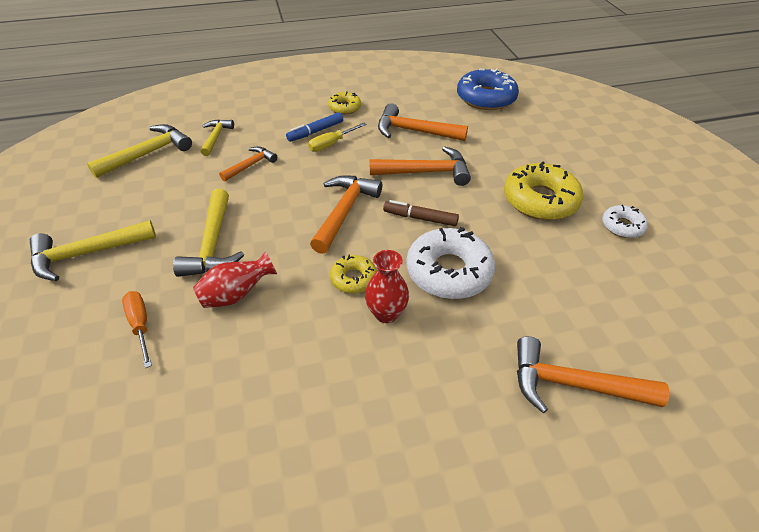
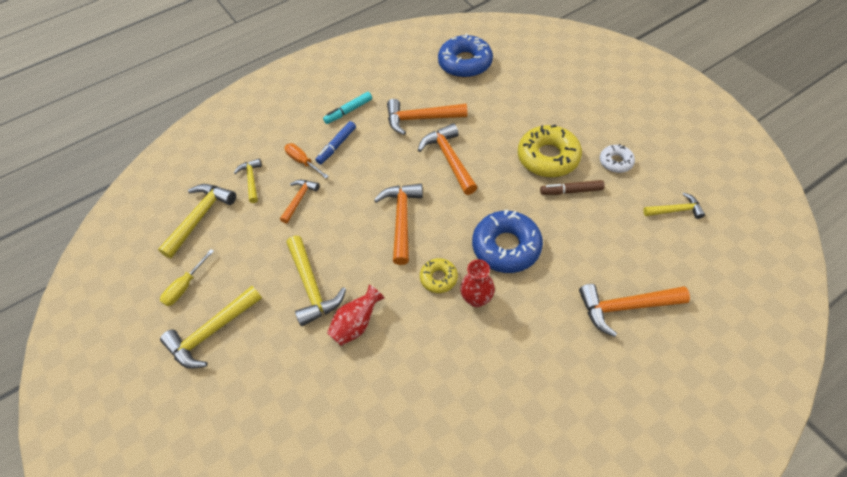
camera: 15 degrees left, 10 degrees up
(140, 325) = (297, 376): orange screwdriver -> orange screwdriver (303, 162)
(331, 144) = (357, 155): yellow screwdriver -> yellow screwdriver (185, 286)
(344, 107) = (349, 111): yellow donut -> turquoise marker
(420, 218) = (464, 205): brown marker -> brown marker (571, 191)
(426, 172) = (449, 159): orange hammer -> orange hammer turned 90 degrees counterclockwise
(449, 271) = (506, 246): white donut -> blue donut
(684, 297) = (675, 210): none -> yellow hammer

